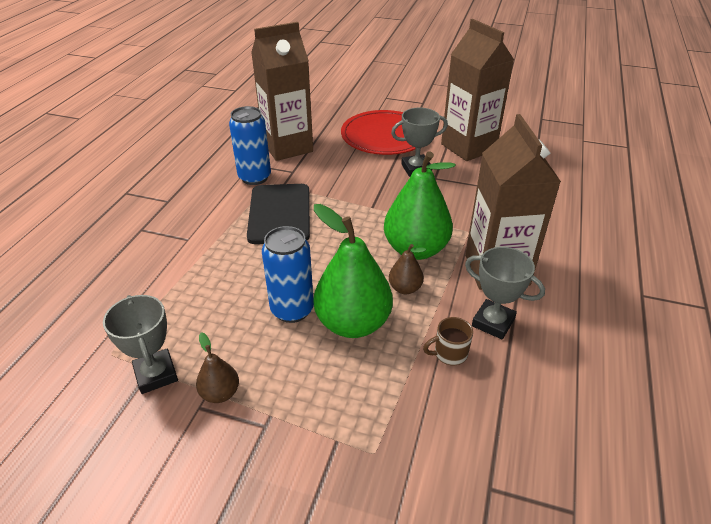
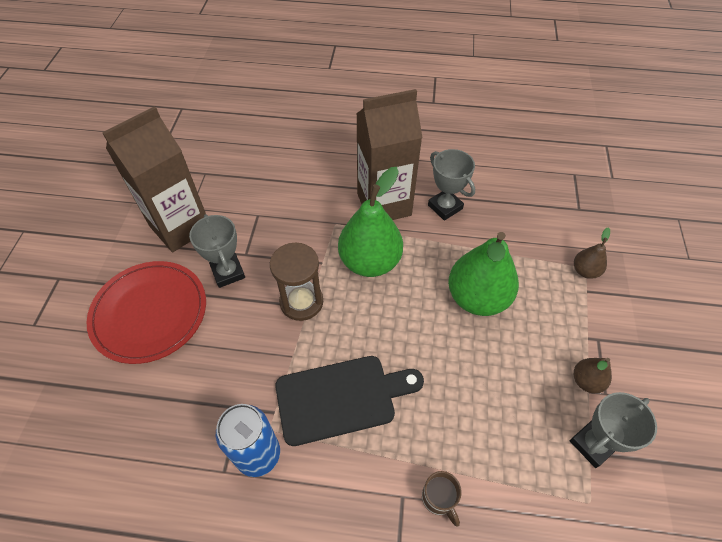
camera: 100 degrees left, 15 degrees up
(287, 147) = (176, 431): brown carton -> none
(292, 310) = (478, 349): blue can -> none
(377, 204) = (301, 302): none -> brown hourglass
(405, 288) = (424, 265): brown pear -> brown pear (585, 271)
(449, 353) = (485, 232): brown mug -> brown mug (439, 498)
(493, 322) = (445, 207): grey trophy -> grey trophy turned 60 degrees counterclockwise

